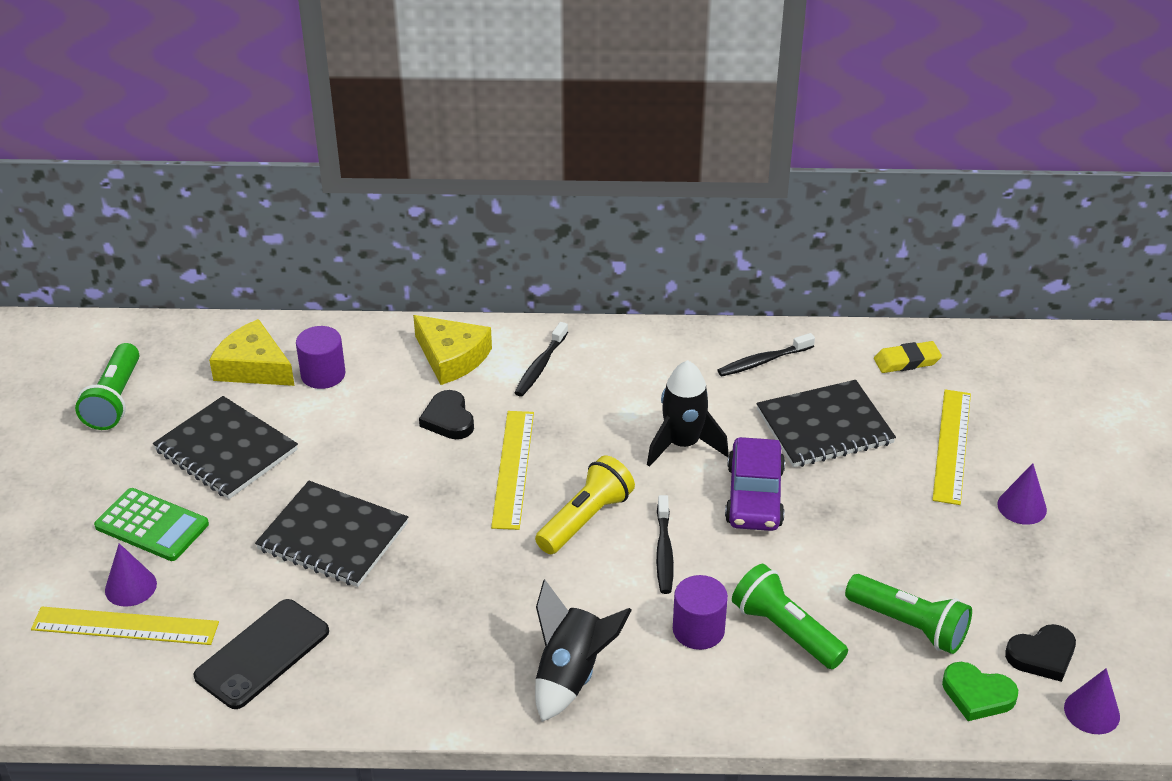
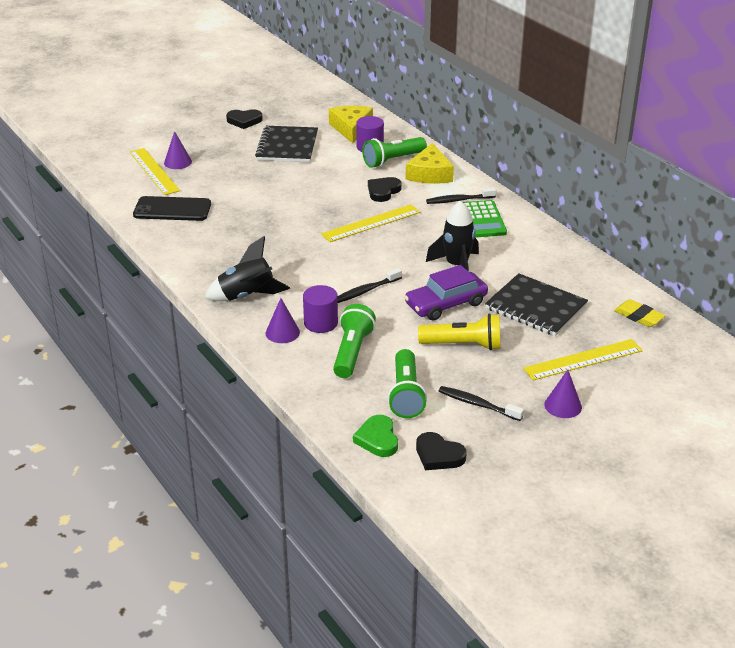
camera: 55 degrees right, 5 degrees down
(97, 459) = (244, 121): none -> black heart
(115, 400) = (286, 108): green flashlight -> green flashlight (392, 160)
(152, 525) = (219, 150): green calculator -> green calculator (482, 220)
(333, 537) = (264, 195): black notebook -> none
(585, 519) = (361, 258): yellow flashlight -> yellow flashlight (463, 345)
(763, 361) = (563, 266): black toothbrush -> black toothbrush (477, 404)
(1092, 712) = (412, 491): purple cone -> purple cone (282, 332)

